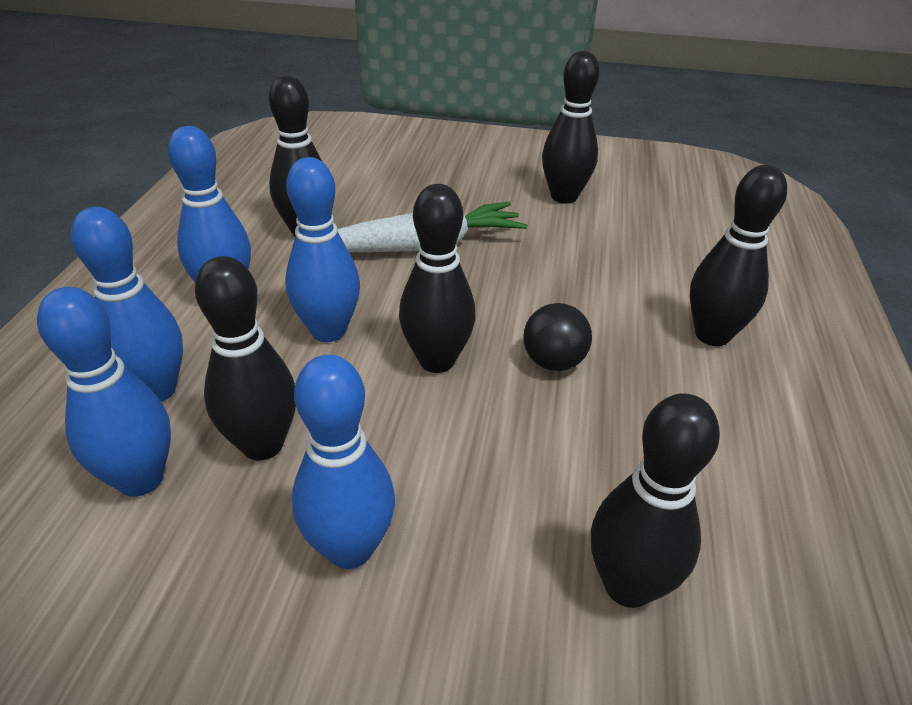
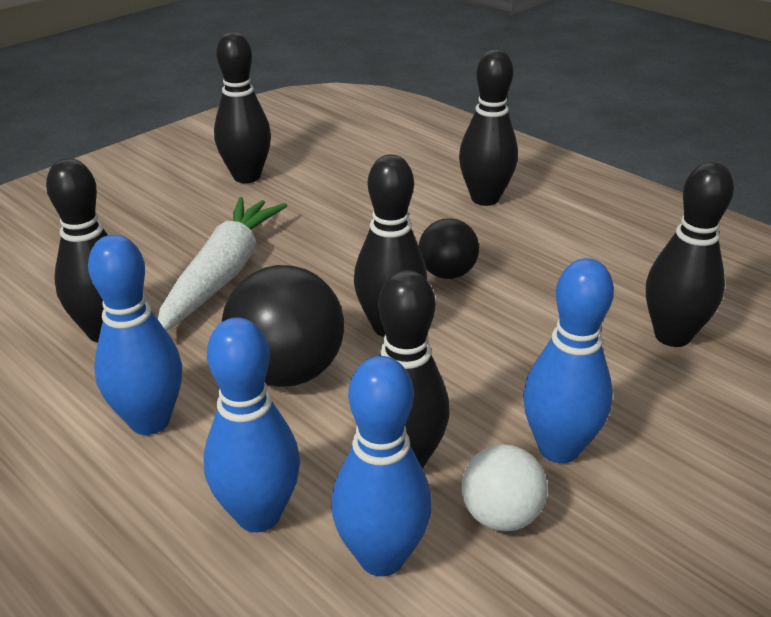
camera: 55 degrees left, 5 degrees down
(229, 539) = (500, 515): none -> white ball
(328, 331) = (287, 372): blue bowling pin -> black ball

